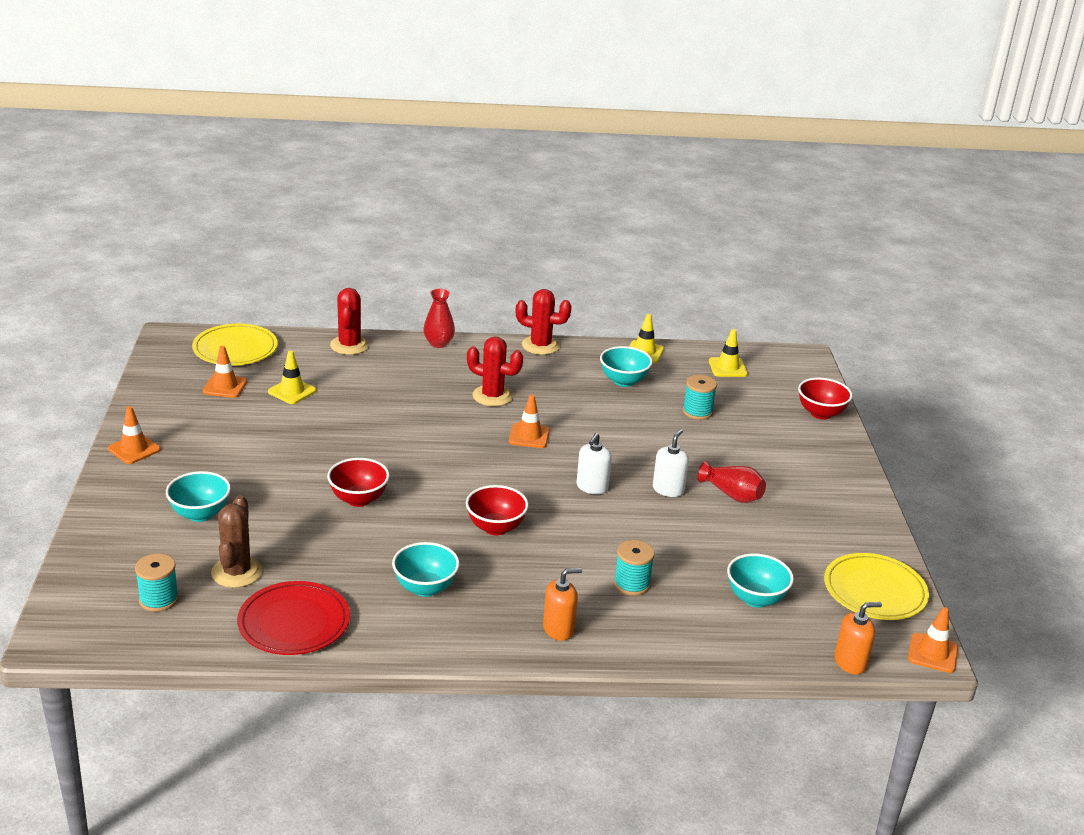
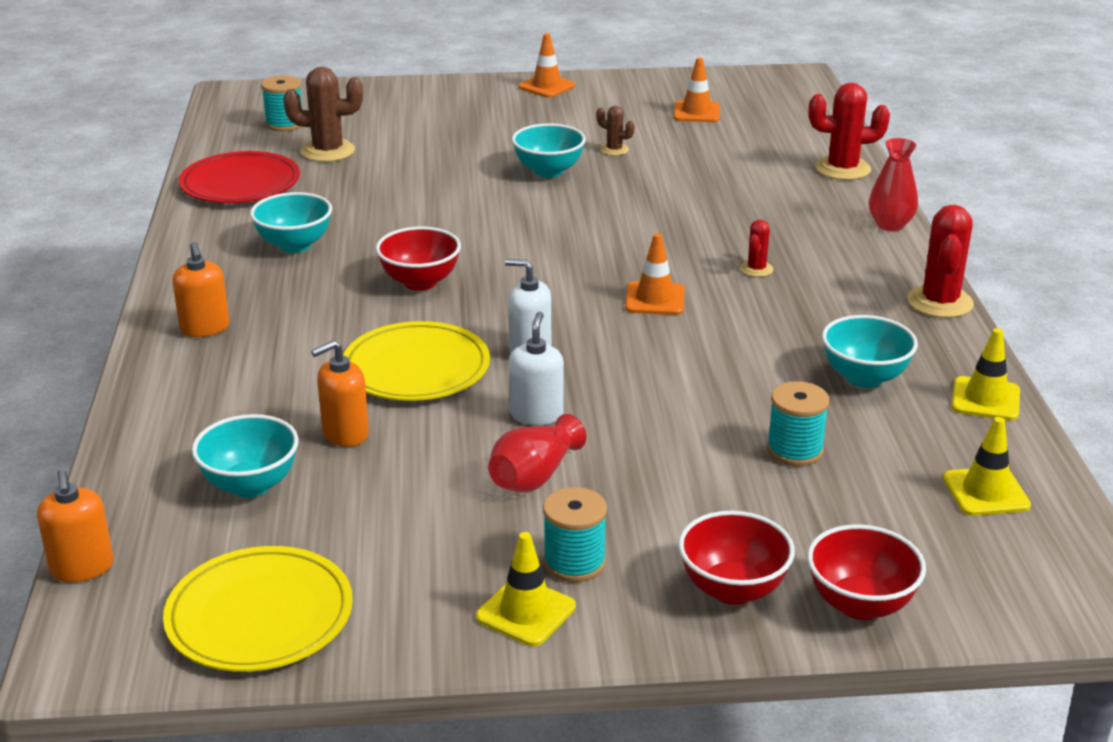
camera: 90 degrees right, 0 degrees up
(200, 514) = (430, 126): turquoise bowl -> turquoise bowl (548, 171)
(235, 349) = (789, 109): yellow plate -> yellow plate (416, 368)
(285, 429) = (614, 150): none -> brown cactus
(292, 391) = (703, 146): yellow traffic cone -> yellow traffic cone (526, 612)
(358, 499) = (471, 199): red bowl -> red bowl (733, 589)
(492, 396) = (756, 269): red cactus -> red cactus, size x0.53
(631, 584) = (293, 380): turquoise spool -> turquoise spool (574, 563)
(668, 489) = (536, 414): white soap dispenser -> white soap dispenser turned 105 degrees counterclockwise
(695, 562) = (345, 433): none -> orange soap dispenser
(932, 653) = (82, 666): orange traffic cone -> none

